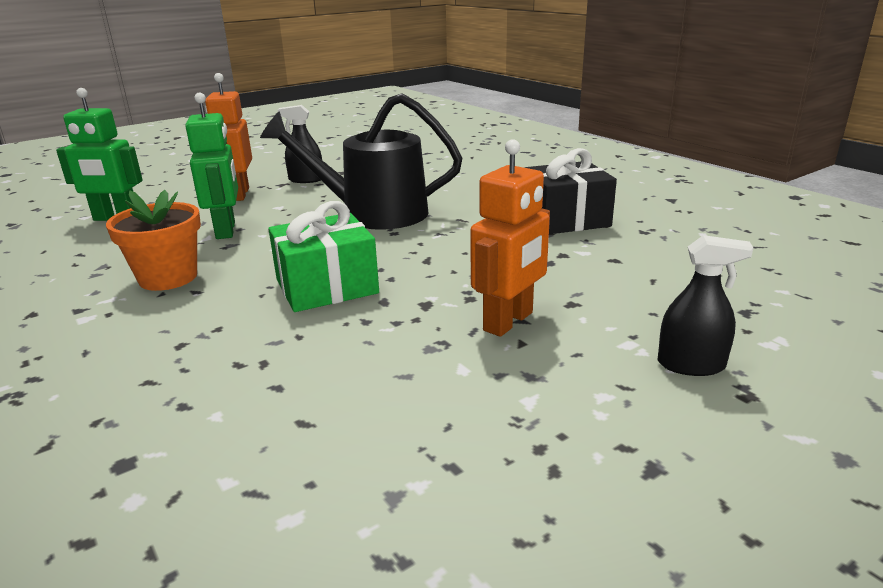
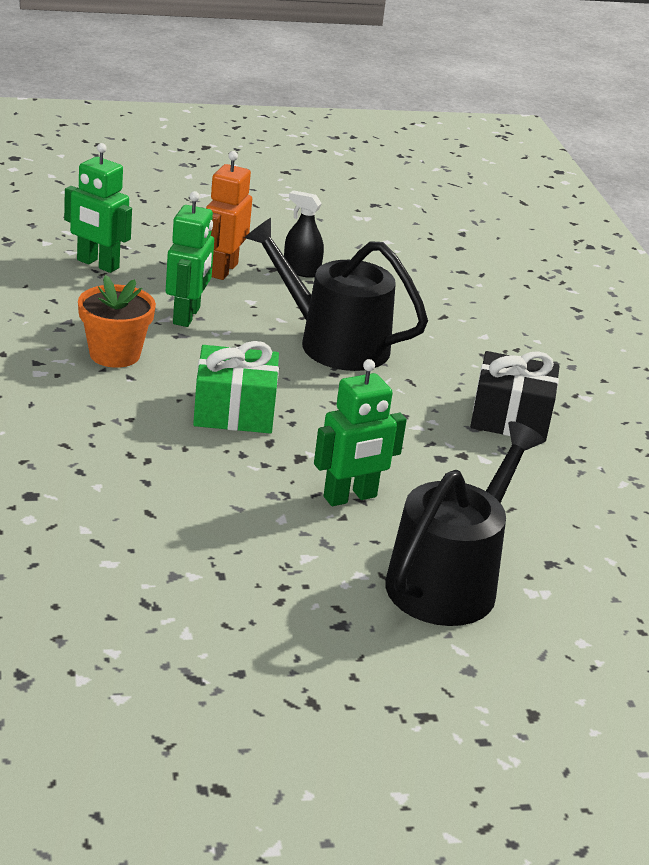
camera: 20 degrees right, 5 degrees up
(509, 322) = (350, 497): orange robot -> green robot
(691, 365) = (448, 581): black spray bottle -> black watering can

